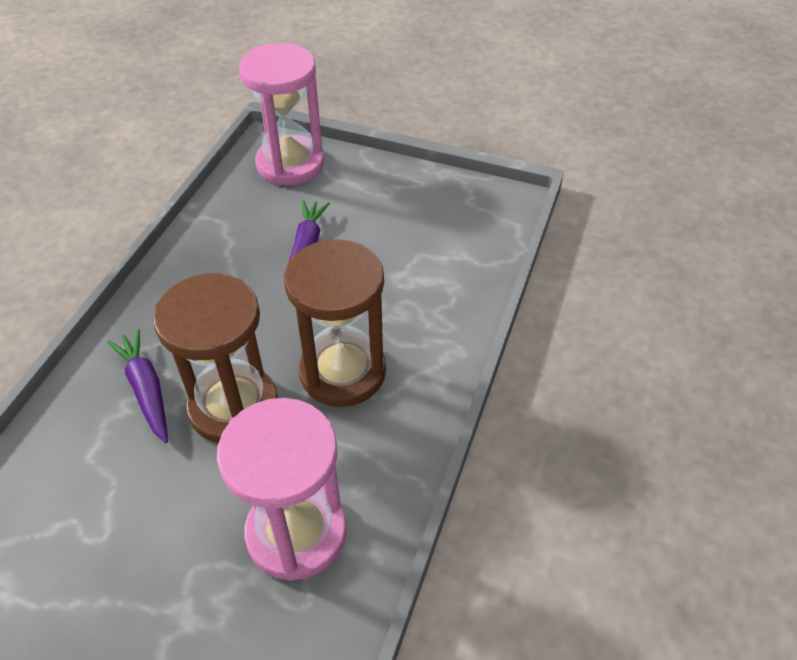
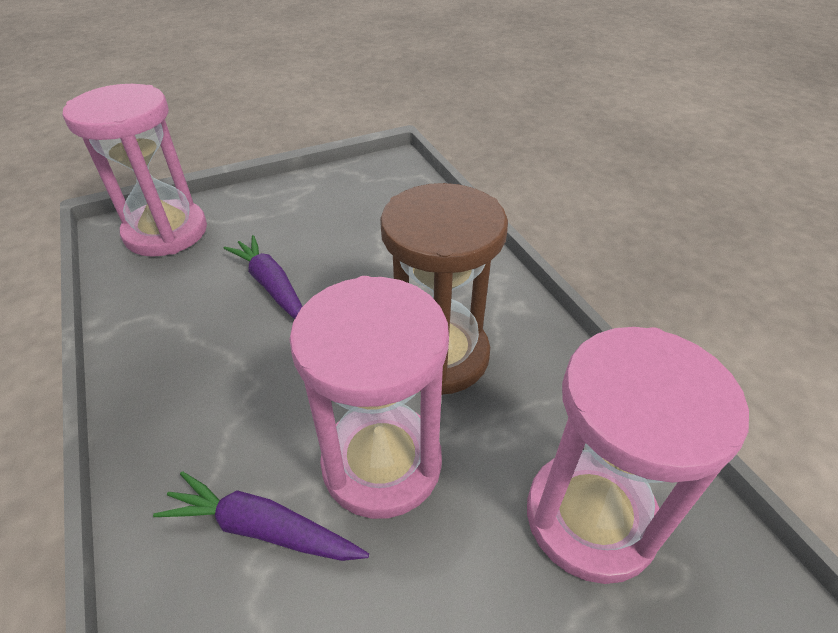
camera: 45 degrees left, 5 degrees down
(233, 407) = (382, 463): brown hourglass -> pink hourglass

